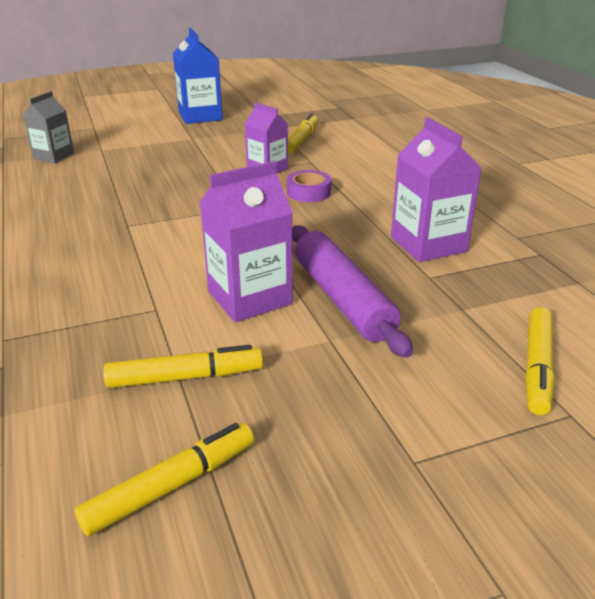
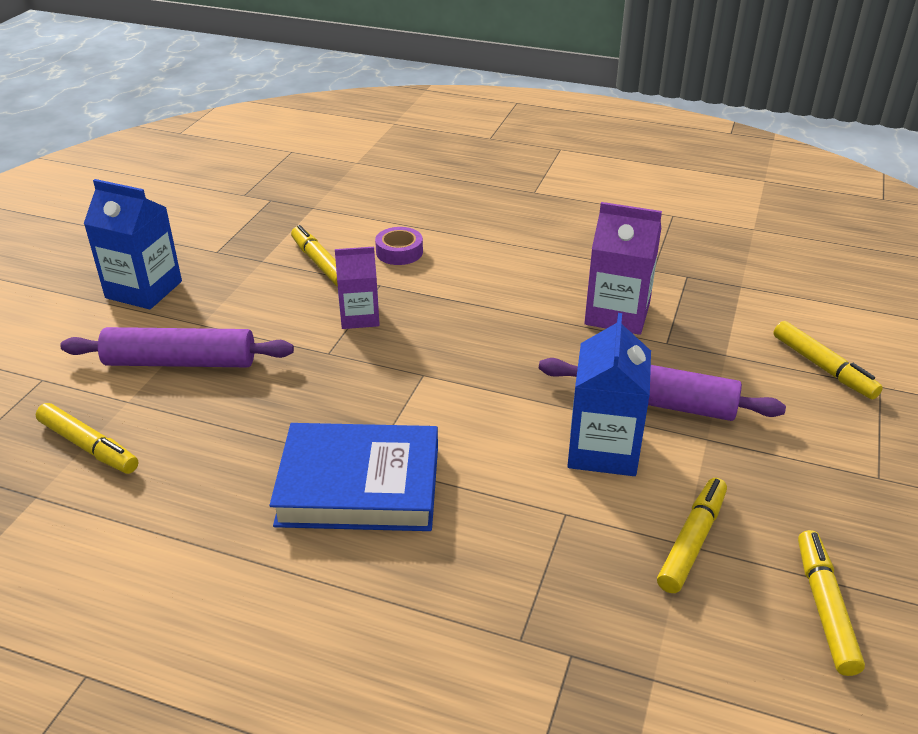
camera: 50 degrees left, 5 degrees up
(54, 156) = (89, 446): grey carton -> yellow marker
(102, 230) = (359, 485): none -> blue book
(151, 147) = (181, 362): none -> purple rolling pin
(249, 298) = (603, 449): purple carton -> blue carton
(308, 192) = (446, 320): purple tape -> purple tape (399, 252)

